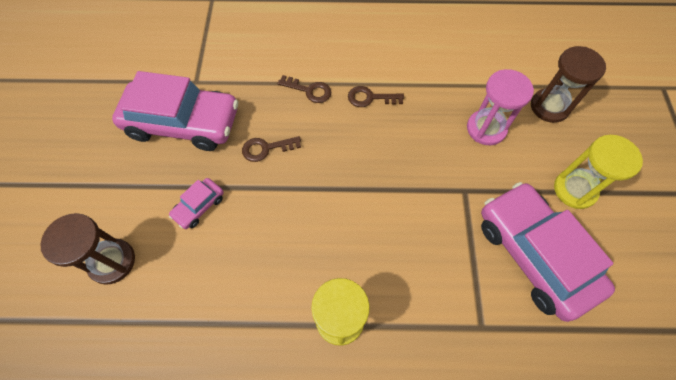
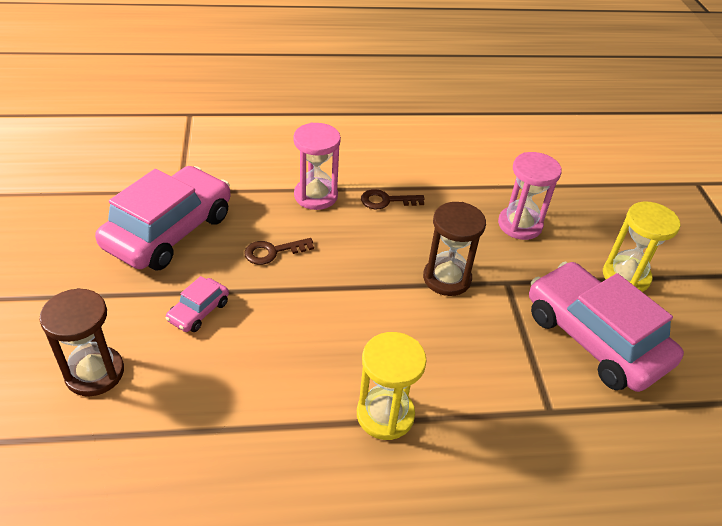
camera: 10 degrees left, 20 degrees down
(183, 123) = (169, 231): pink car -> pink car turned 60 degrees counterclockwise
(309, 90) = (316, 196): brown key -> pink hourglass
(549, 107) = (583, 203): brown hourglass -> brown hourglass (447, 278)

